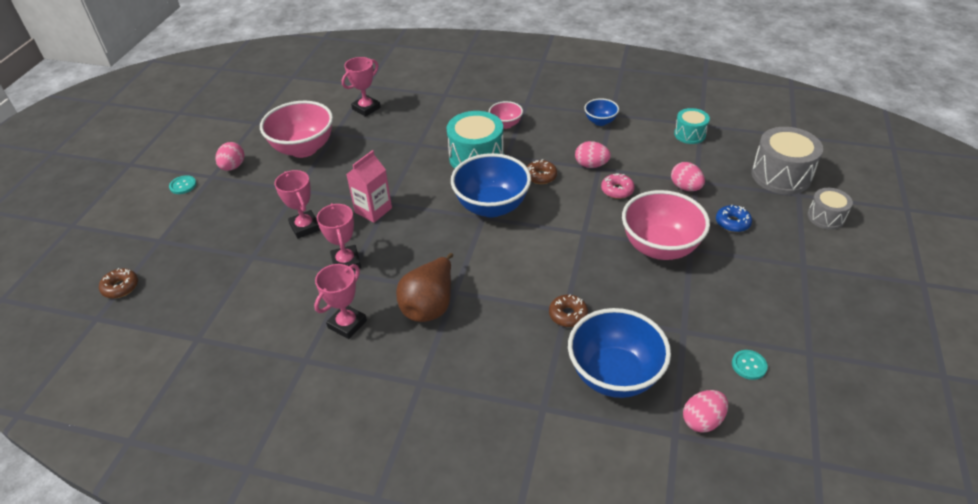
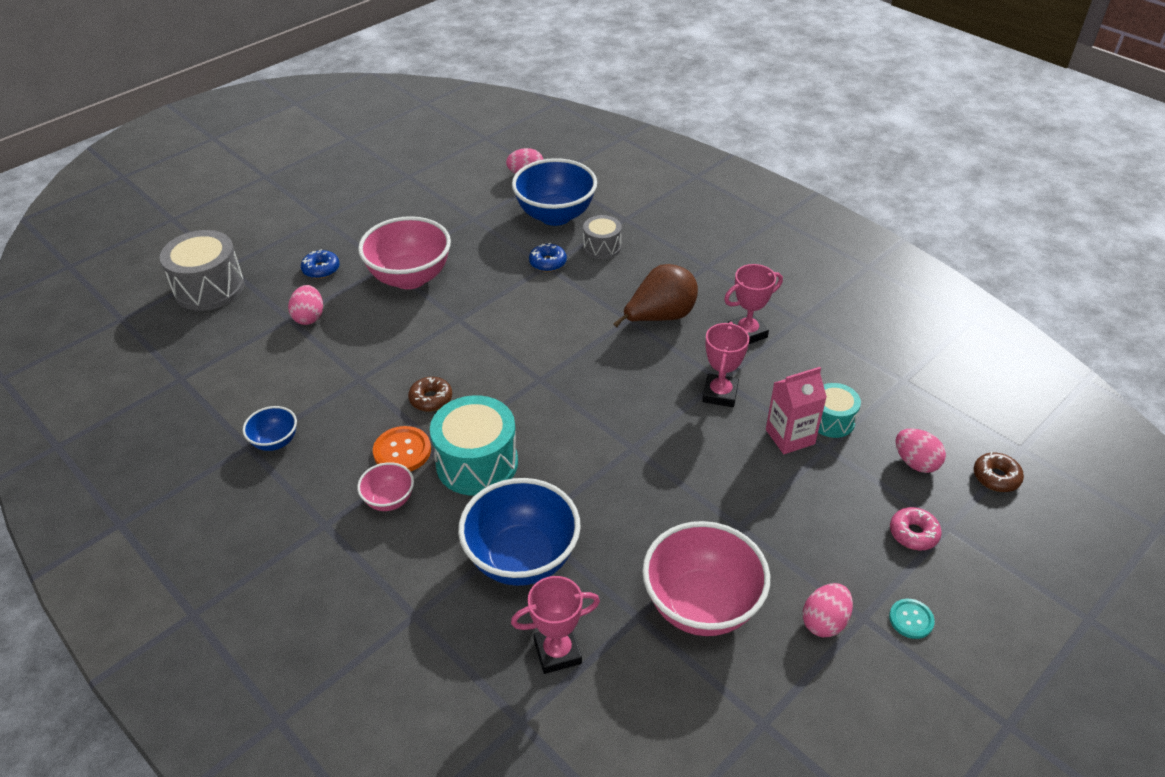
camera: 150 degrees left, 0 degrees up
(305, 227) = (749, 460): pink trophy -> none
(373, 210) = (655, 445): pink carton -> pink carton (790, 437)
(491, 207) = (520, 387): blue bowl -> blue bowl (522, 558)
(525, 145) = (402, 451): none -> orange button
(568, 315) = (548, 262): brown donut -> blue donut
(591, 165) = (363, 386): pink egg -> pink egg (915, 462)
(617, 190) = (375, 345): pink donut -> pink donut (913, 533)
(689, 134) = (211, 372): turquoise drum -> turquoise drum (831, 420)
(749, 365) = (457, 185): turquoise button -> none
(826, 217) = (242, 240): grey drum -> grey drum (602, 247)

